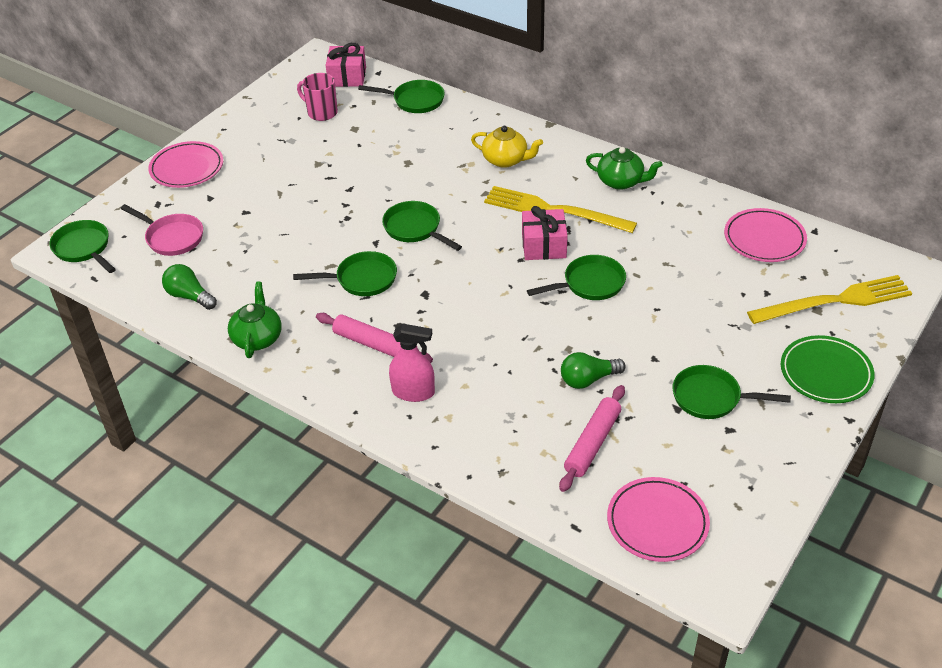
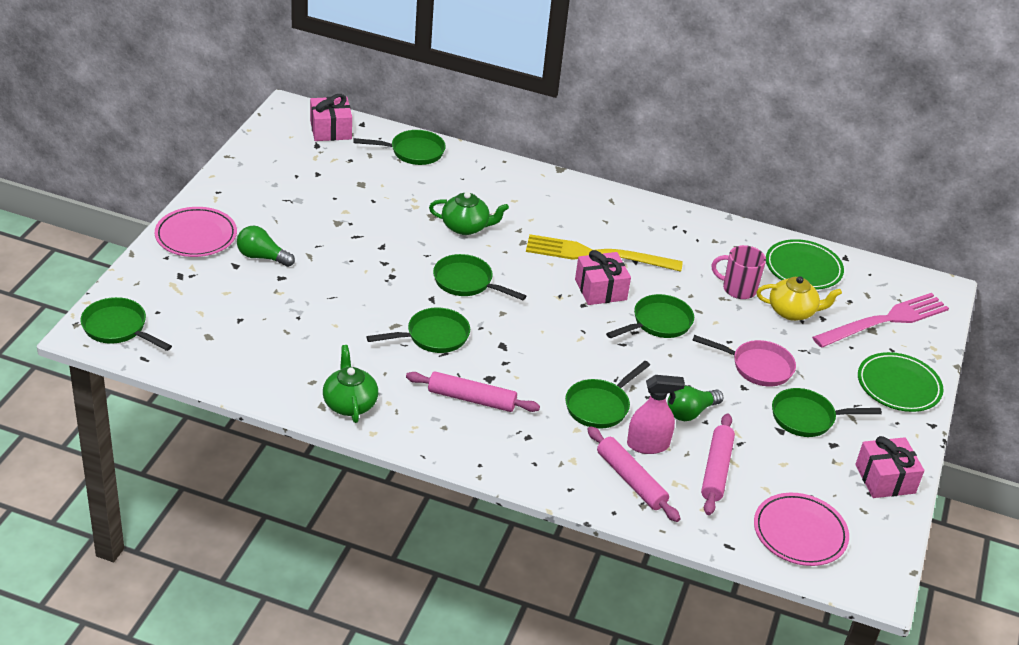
camera: 20 degrees left, 5 degrees down
(172, 238) = (212, 310): pink pan -> pink pan (757, 367)
(189, 296) = (259, 368): green light bulb -> green light bulb (262, 257)
(321, 112) = (319, 169): pink mug -> pink mug (738, 289)
(413, 392) = (529, 440): pink spray bottle -> pink spray bottle (648, 445)
(497, 364) = (600, 406): none -> green pan
(499, 444) = (630, 480): none -> pink rolling pin
(506, 160) = (530, 207): yellow teapot -> yellow teapot (792, 311)
(621, 181) = (651, 222): green teapot -> green teapot (466, 227)
(764, 239) = (803, 268): pink plate -> green plate
(774, 474) = (885, 479): none -> pink gift
(835, 301) = (885, 321): yellow fork -> pink fork

